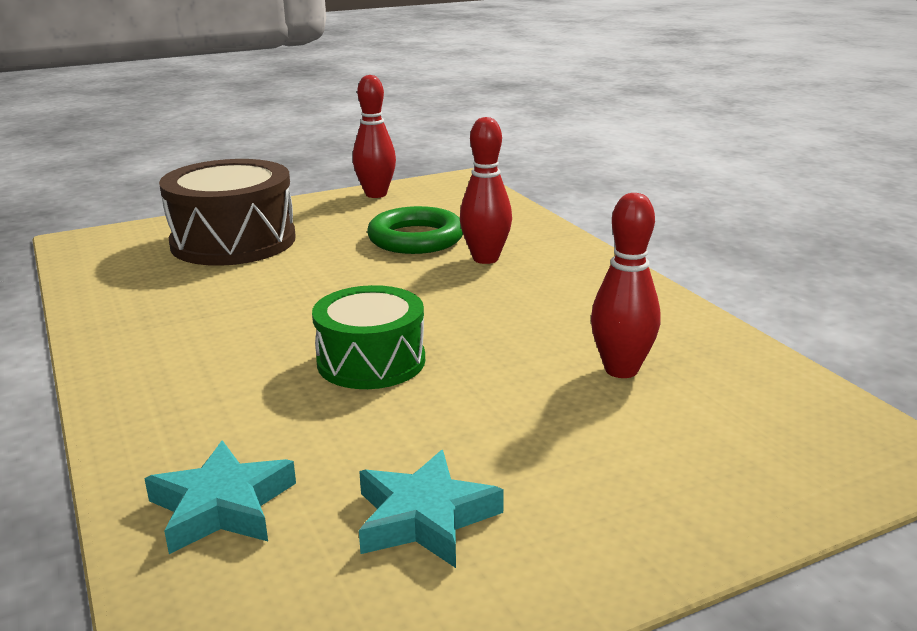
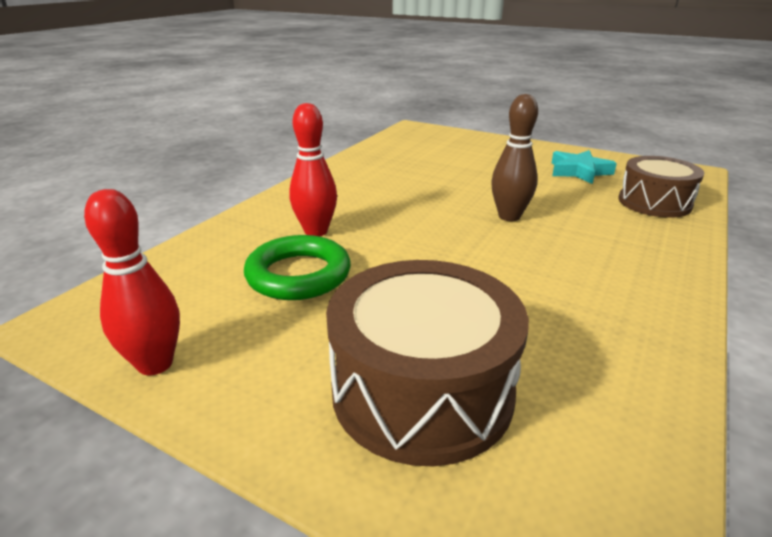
camera: 125 degrees left, 5 degrees up
(222, 506) = (654, 202): turquoise star -> brown drum
(371, 361) = (509, 216): green drum -> brown bowling pin
(621, 370) = (420, 166): red bowling pin -> none

